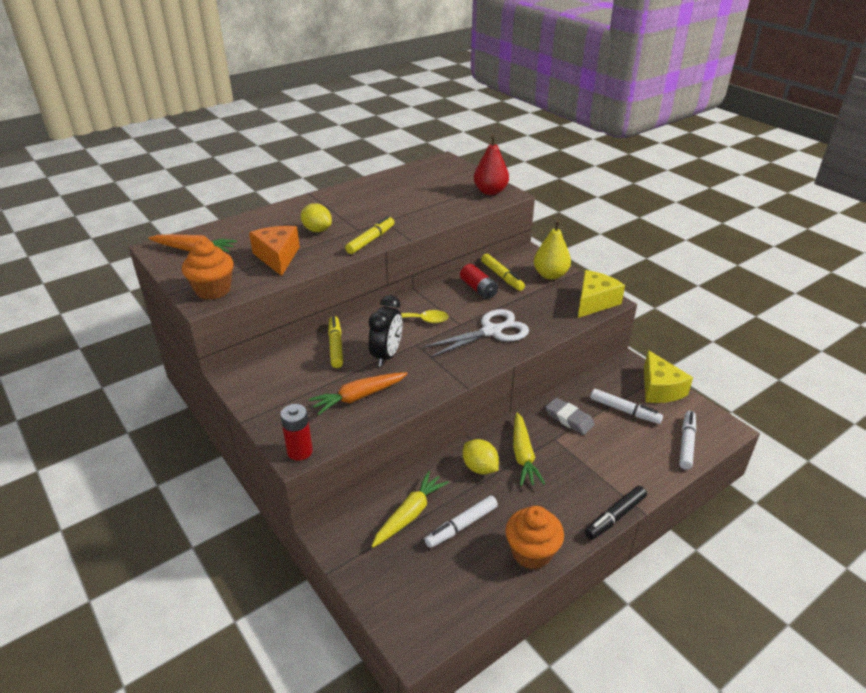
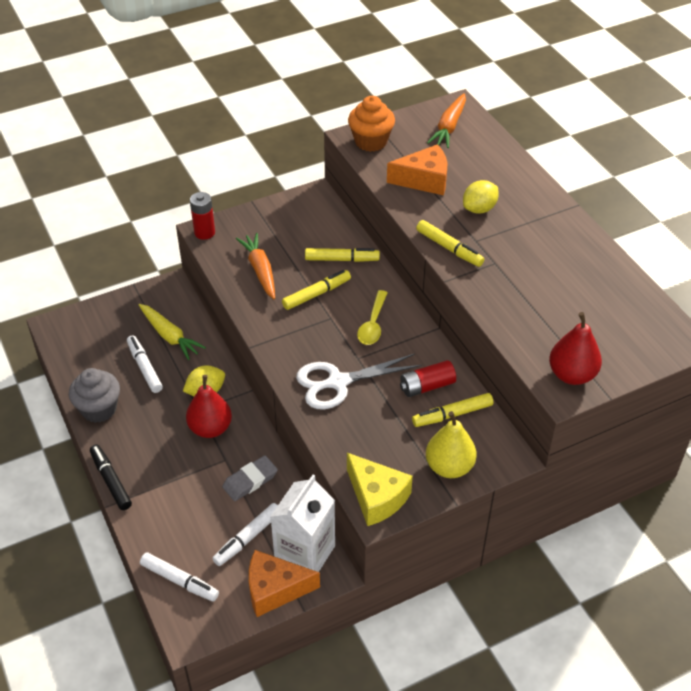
camera: 100 degrees right, 10 degrees up
(387, 355) = (316, 294): black clock -> yellow marker
(491, 331) = (338, 382): white scissors -> white scissors turned 90 degrees clockwise
(523, 455) = (210, 428): yellow carrot -> red pear
(531, 552) = (99, 409): orange cupcake -> grey cupcake
(620, 378) = (305, 553): none -> white carton
(659, 389) = (275, 589): yellow cheese -> orange cheese

